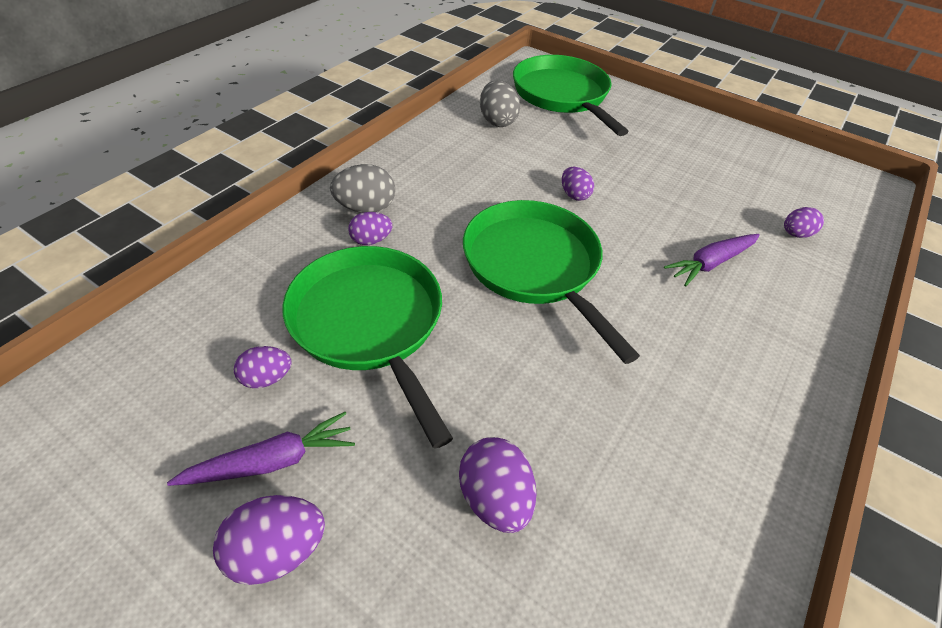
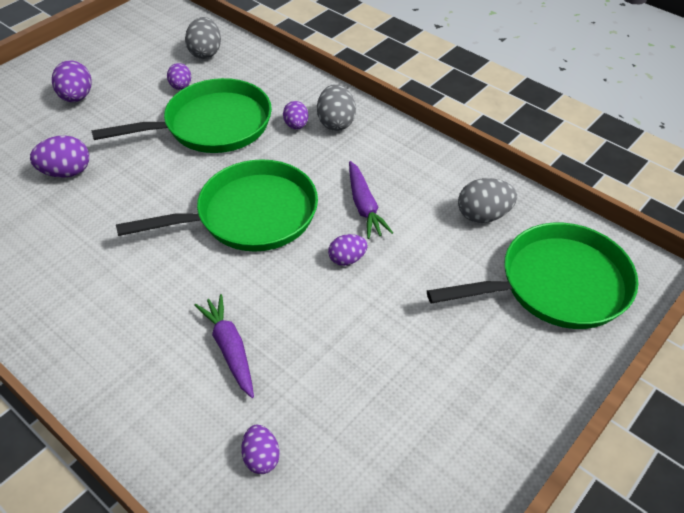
camera: 100 degrees right, 0 degrees up
(169, 360) = (205, 52): none -> grey egg
(272, 461) = (126, 92): purple carrot -> purple carrot (364, 206)

